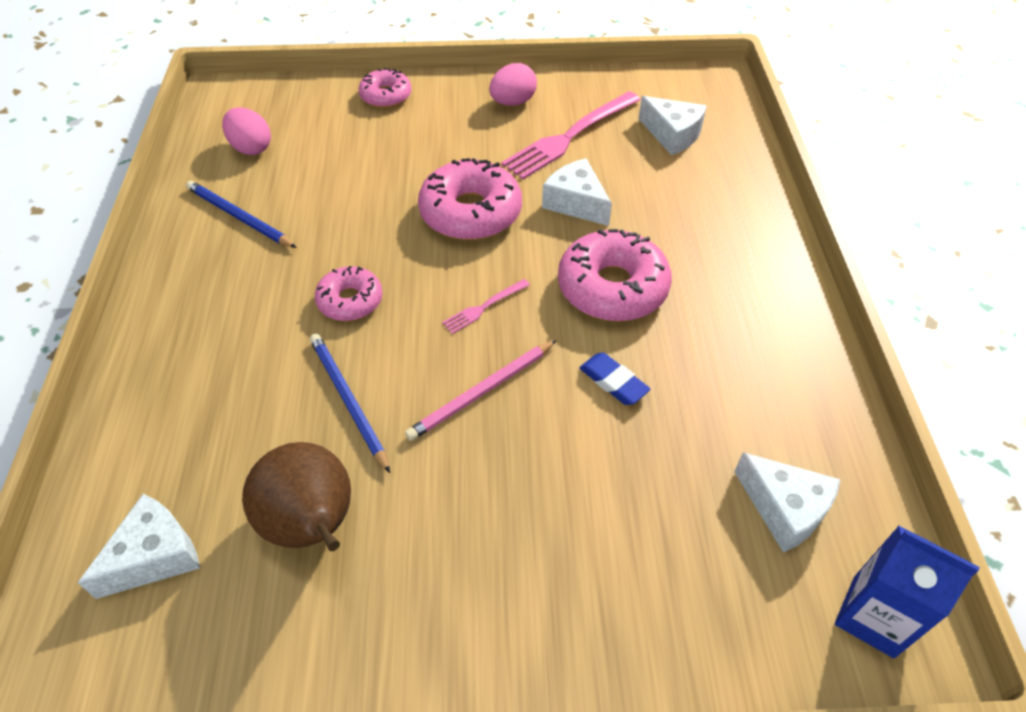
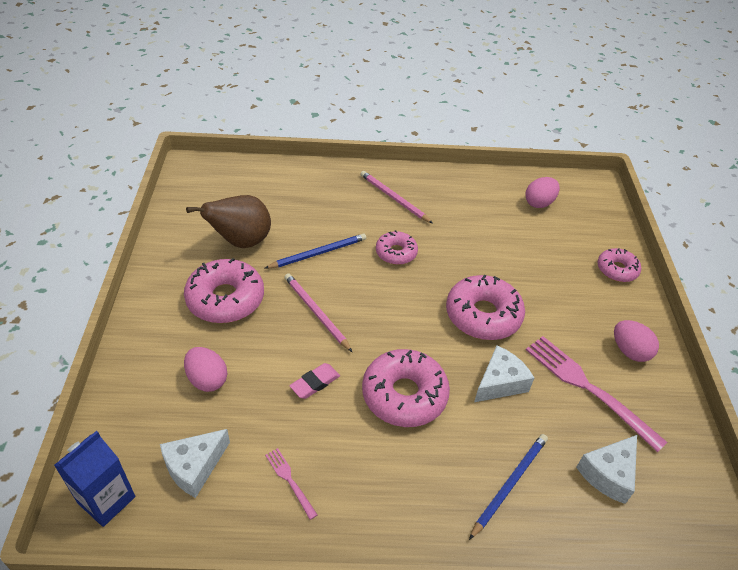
camera: 90 degrees right, 5 degrees down
(155, 556) = (239, 191): white cheese -> none
(216, 306) = (394, 198): none -> pink pencil
(239, 217) = (470, 202): blue pencil -> blue pencil (510, 484)
(462, 526) = (225, 299): none -> pink donut
(483, 308) = (387, 317): pink fork -> pink fork (289, 480)
(613, 382) = (315, 383): blue eraser -> pink eraser
(635, 522) = (207, 379): none -> pink egg

